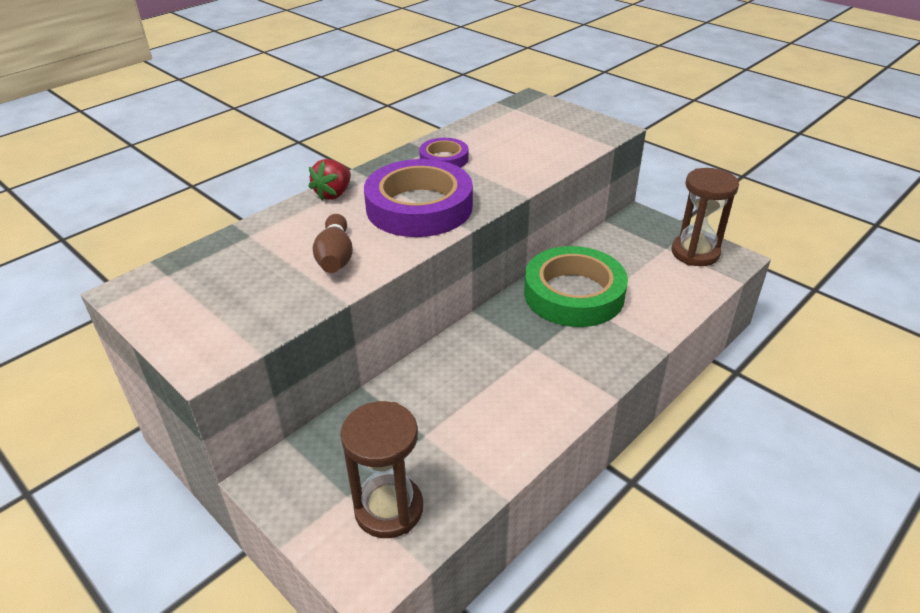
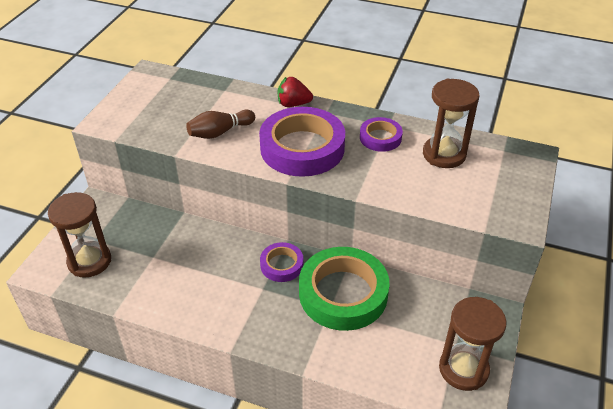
camera: 65 degrees right, 5 degrees up
(497, 135) = (444, 154): none -> brown hourglass
(509, 325) = (281, 265): none -> purple tape

